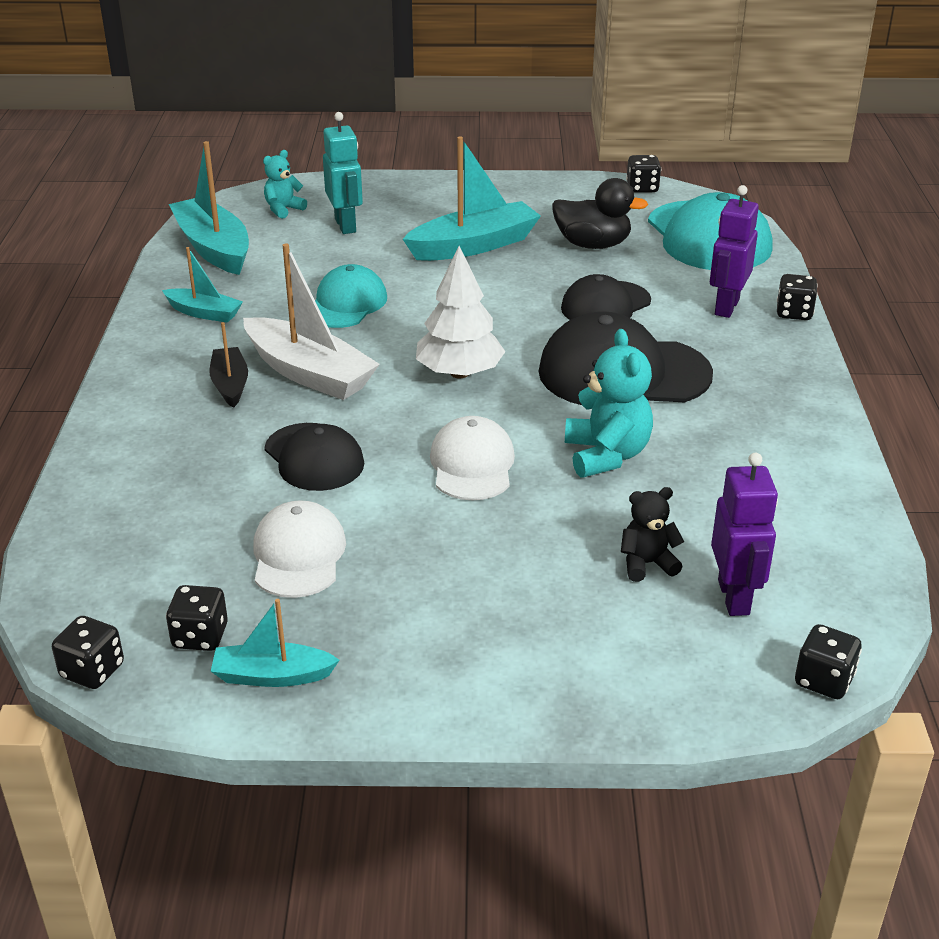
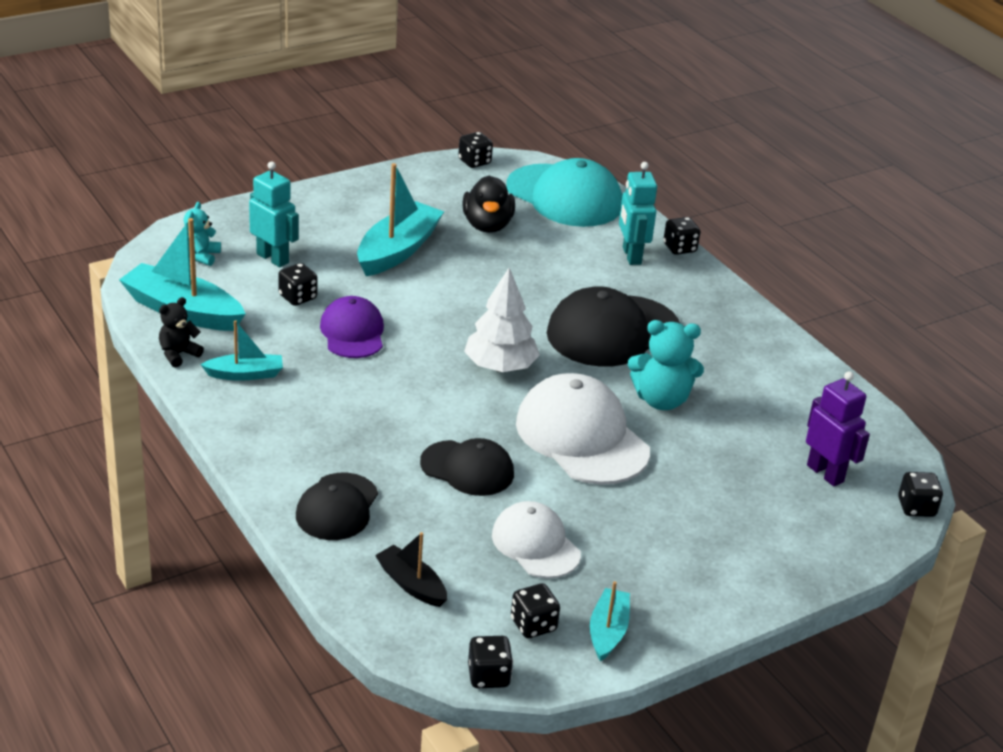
camera: 35 degrees left, 0 degrees up
(230, 384) = (339, 430): black boat -> black boat (411, 584)
(272, 676) = (608, 631): turquoise boat -> turquoise boat turned 135 degrees clockwise
(309, 373) = (390, 402): white boat -> none
(330, 262) = (298, 297): none -> black dice
(346, 304) = (352, 332): turquoise cap -> purple cap
(472, 465) = (582, 437): white cap -> white cap, size x1.63
(593, 245) = (487, 225): black duck -> black duck turned 105 degrees clockwise
(605, 305) = (547, 277): black cap -> black cap (337, 507)
(606, 455) = (661, 400): turquoise teddy bear -> turquoise teddy bear turned 135 degrees clockwise
(647, 564) = (757, 469): black teddy bear -> black teddy bear (178, 354)
(726, 307) = (631, 256): purple robot -> turquoise robot

